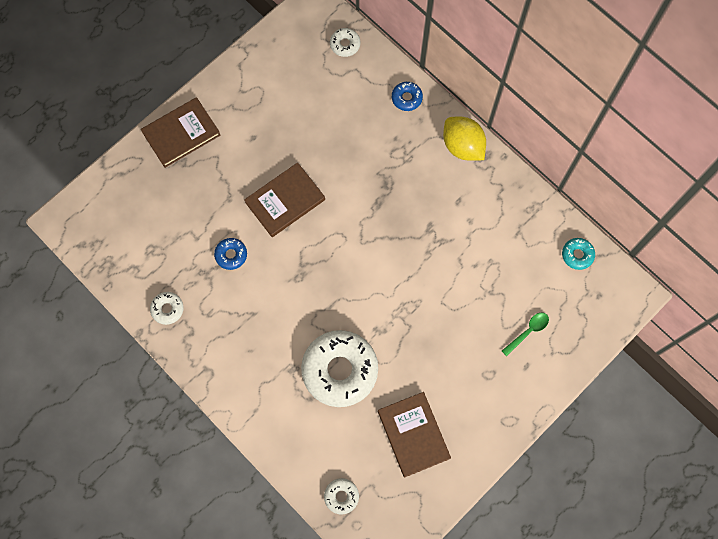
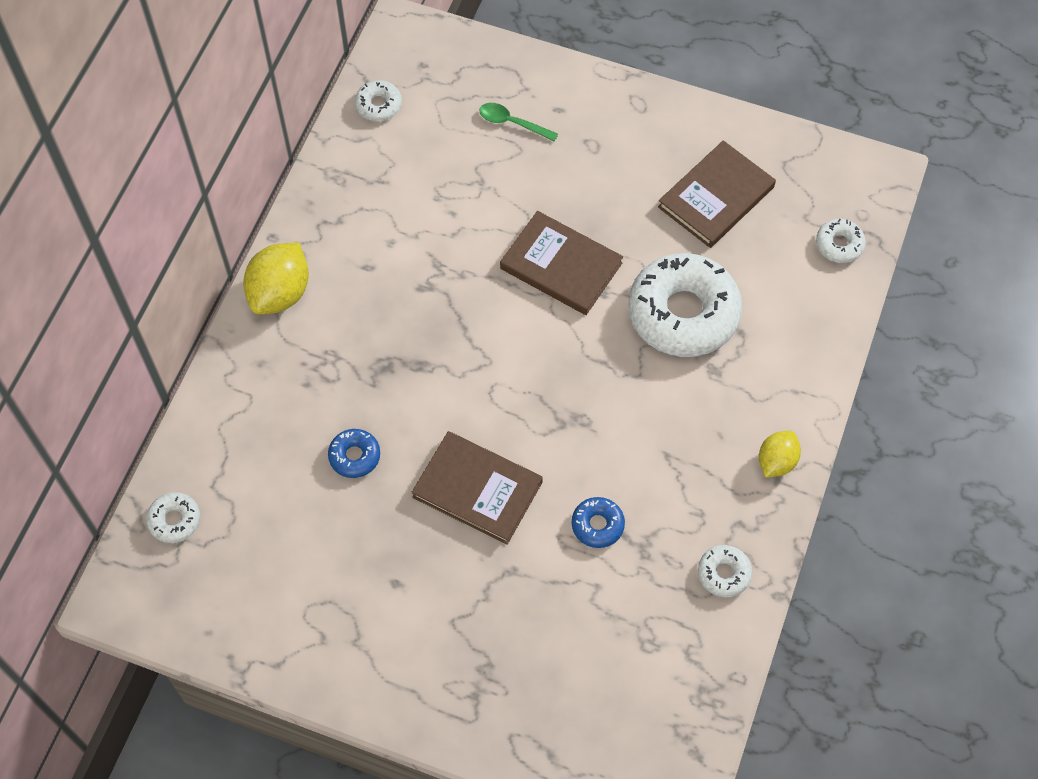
camera: 115 degrees left, 10 degrees down
(181, 133) = (439, 696): brown book -> brown book (561, 266)
(217, 374) = (776, 461): none -> yellow lemon
(406, 98) = (233, 395): blue donut -> blue donut (354, 456)
(577, 255) = (378, 105): turquoise donut -> white donut

